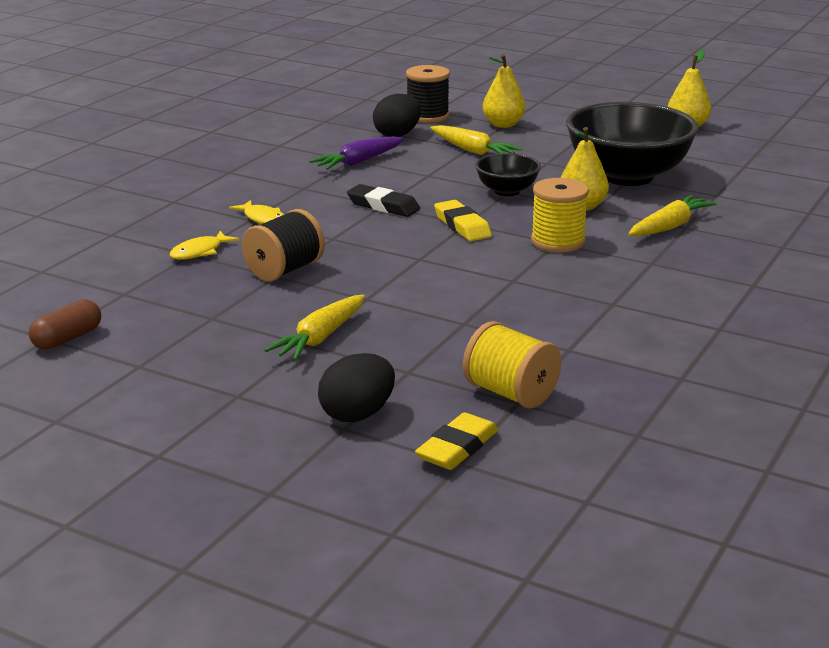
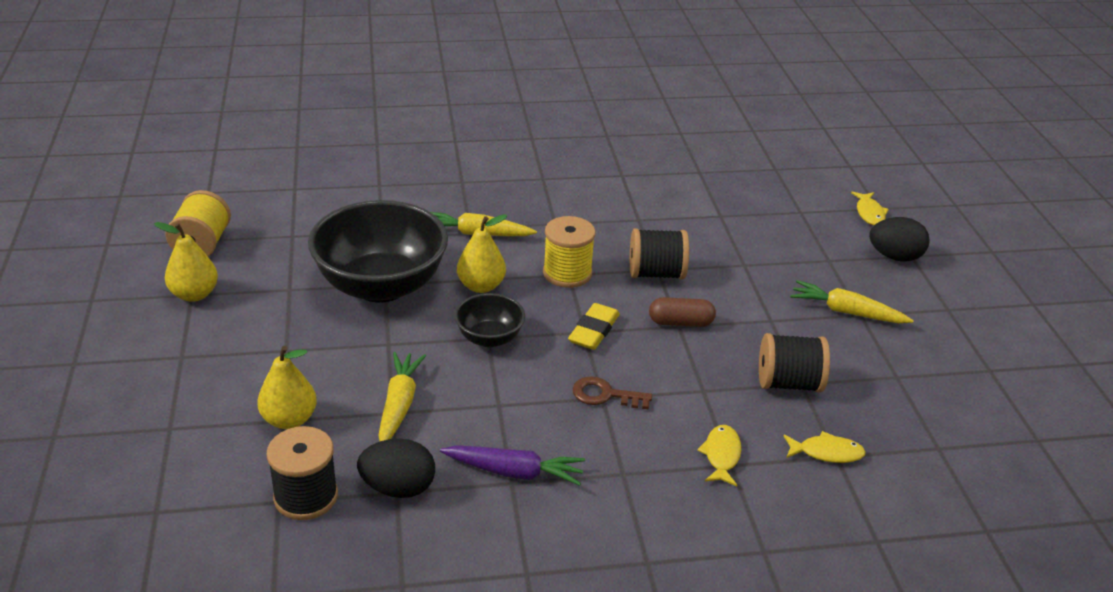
camera: 130 degrees left, 10 degrees up
(67, 339) = (1023, 428): brown capsule -> brown capsule (680, 322)
(320, 338) = (846, 312): yellow carrot -> yellow carrot turned 150 degrees counterclockwise
(383, 206) = (605, 395): black eraser -> brown key
(457, 448) = (869, 213): yellow eraser -> yellow fish
(506, 276) = (656, 273): none -> black spool
(510, 393) = (796, 217): yellow spool -> yellow spool (202, 245)

